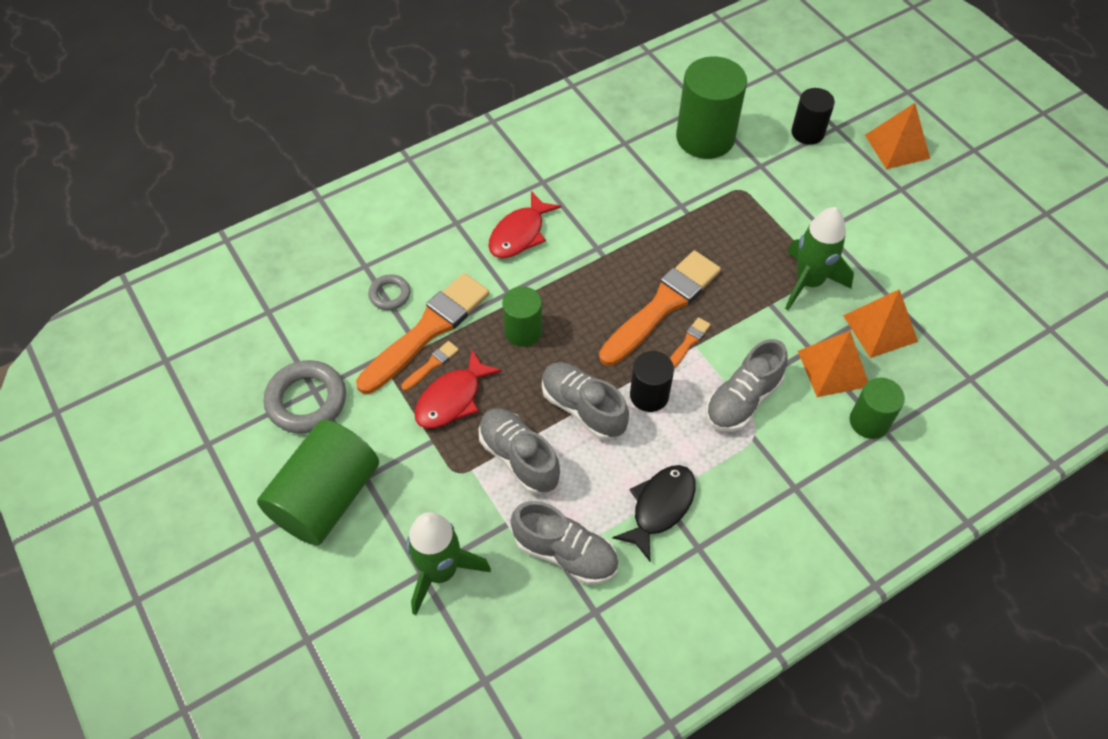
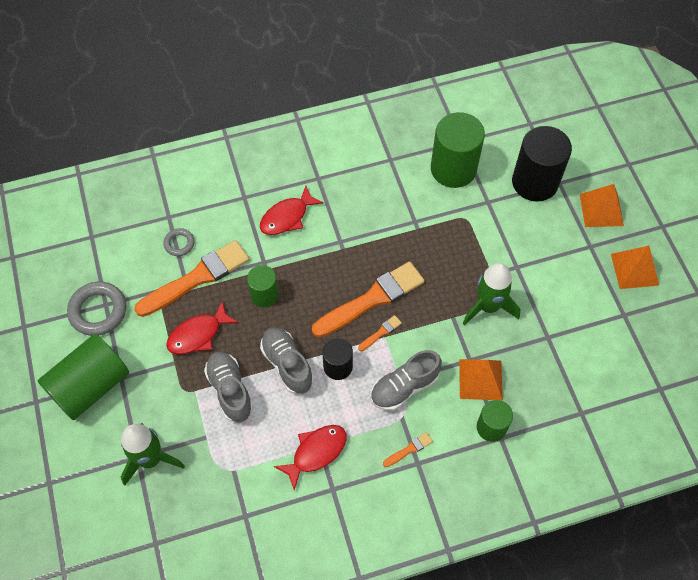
camera: 15 degrees right, 5 degrees up
(431, 365) = (191, 305): orange brush -> orange brush (409, 449)
(565, 553) = (239, 468): grey shoe -> none
(660, 507) = (316, 452): black fish -> red fish
(807, 133) = (535, 182): black cylinder -> black cylinder, size x1.76
(880, 328) = (528, 356): orange pyramid -> orange pyramid (634, 269)

